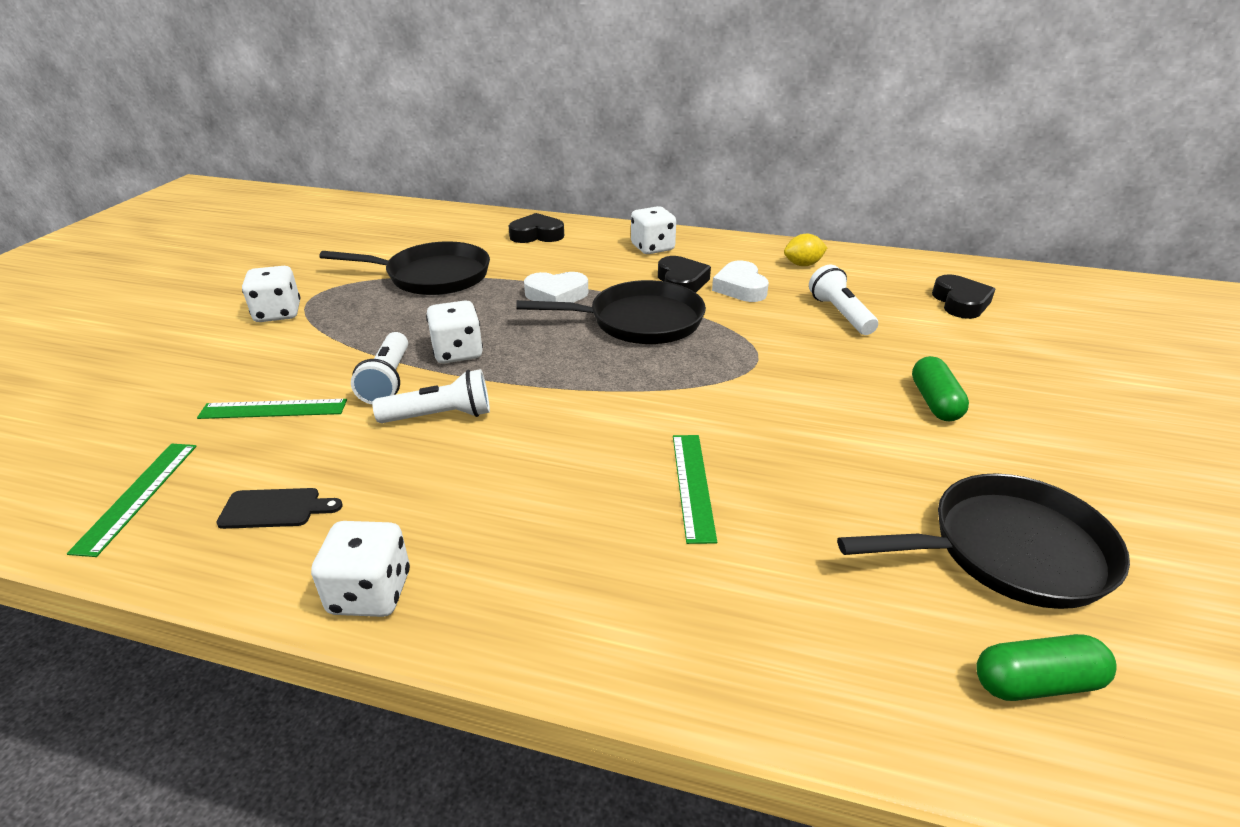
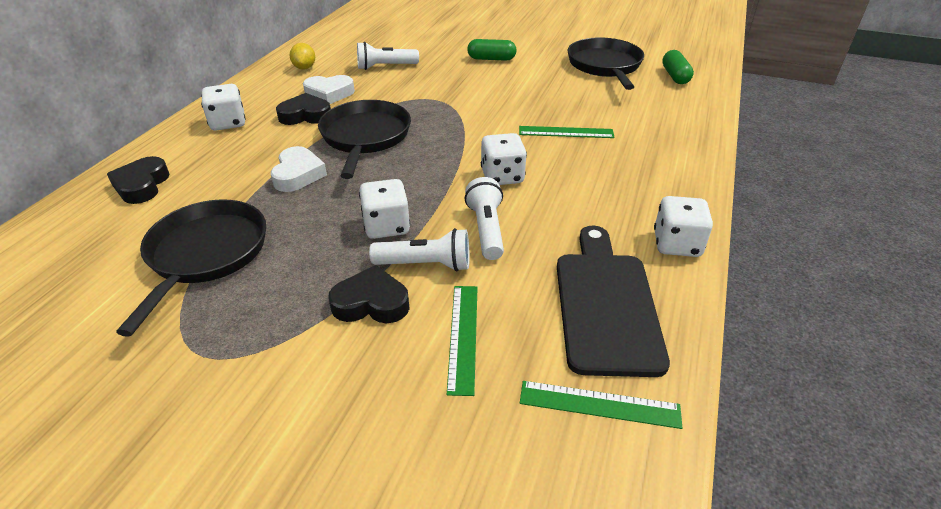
camera: 85 degrees left, 5 degrees up
(275, 508) = (606, 304): black cutting board -> black cutting board, size x2.21
(278, 313) = (238, 381): white dice -> white dice (502, 176)
(960, 302) = (386, 33): black heart -> black heart (371, 303)

